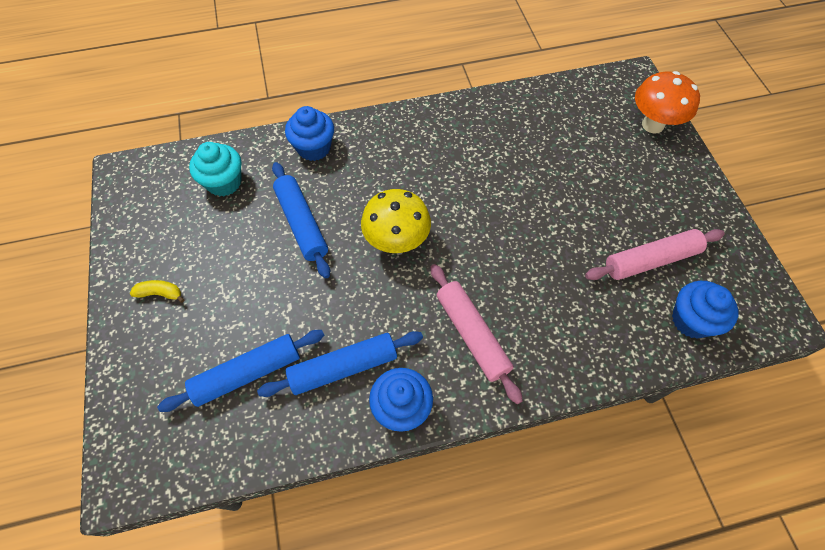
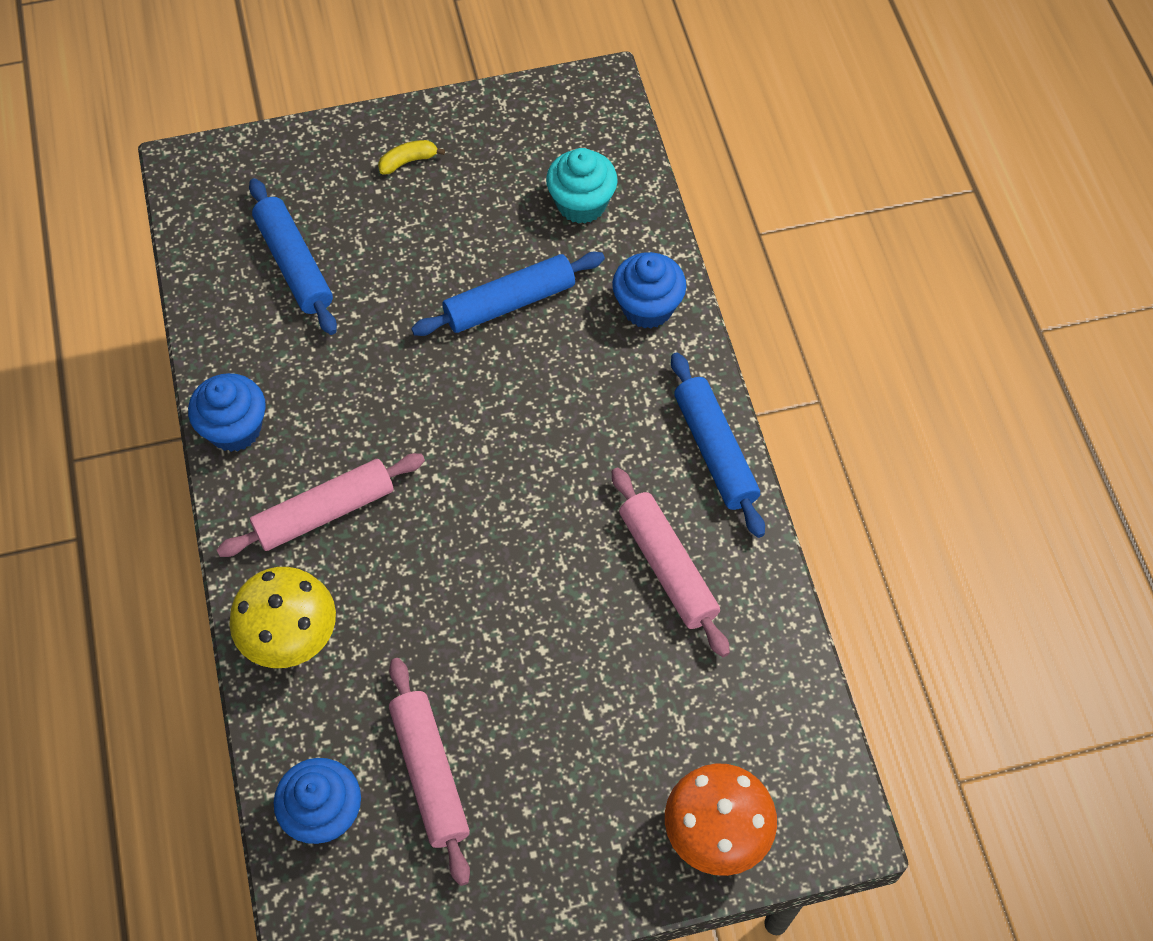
camera: 90 degrees right, 0 degrees up
(160, 293) = (408, 161): yellow banana -> yellow banana turned 120 degrees counterclockwise
(343, 367) = (292, 364): blue rolling pin -> blue rolling pin (715, 451)
(396, 242) = (475, 420): yellow mushroom -> yellow mushroom (291, 639)
(497, 141) = (667, 567): none -> pink rolling pin

